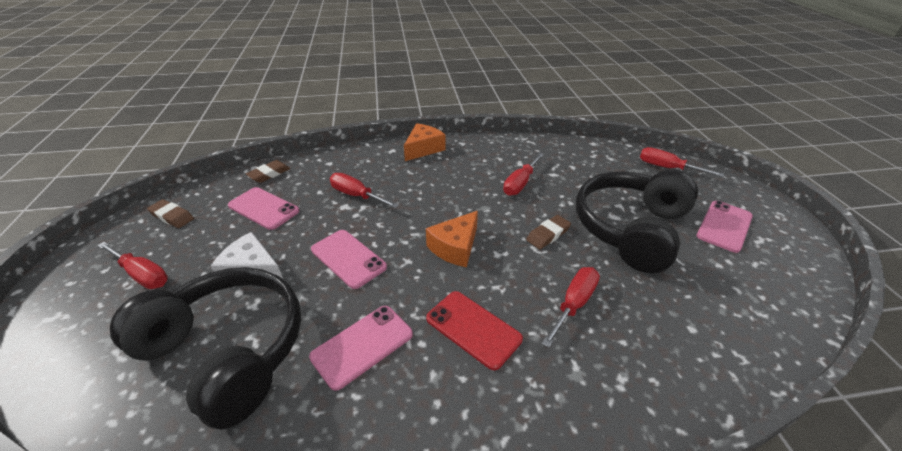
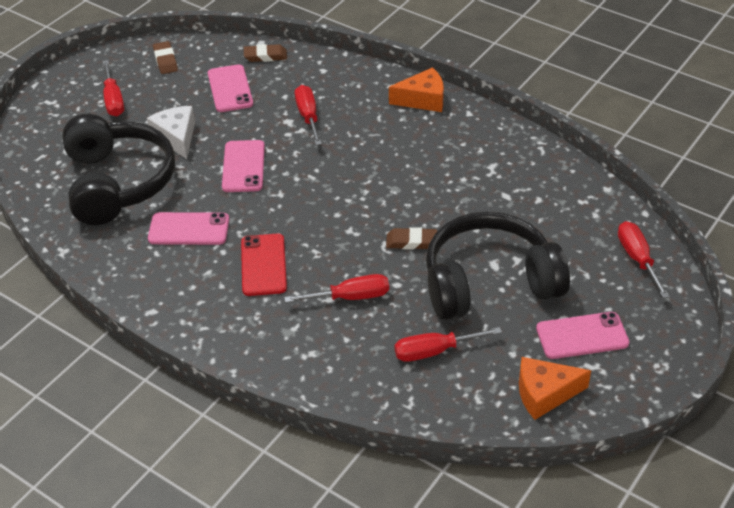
camera: 45 degrees right, 5 degrees up
(455, 247) = (326, 205): orange cheese -> orange cheese (544, 393)
(520, 183) = (459, 186): red screwdriver -> red screwdriver (434, 351)

